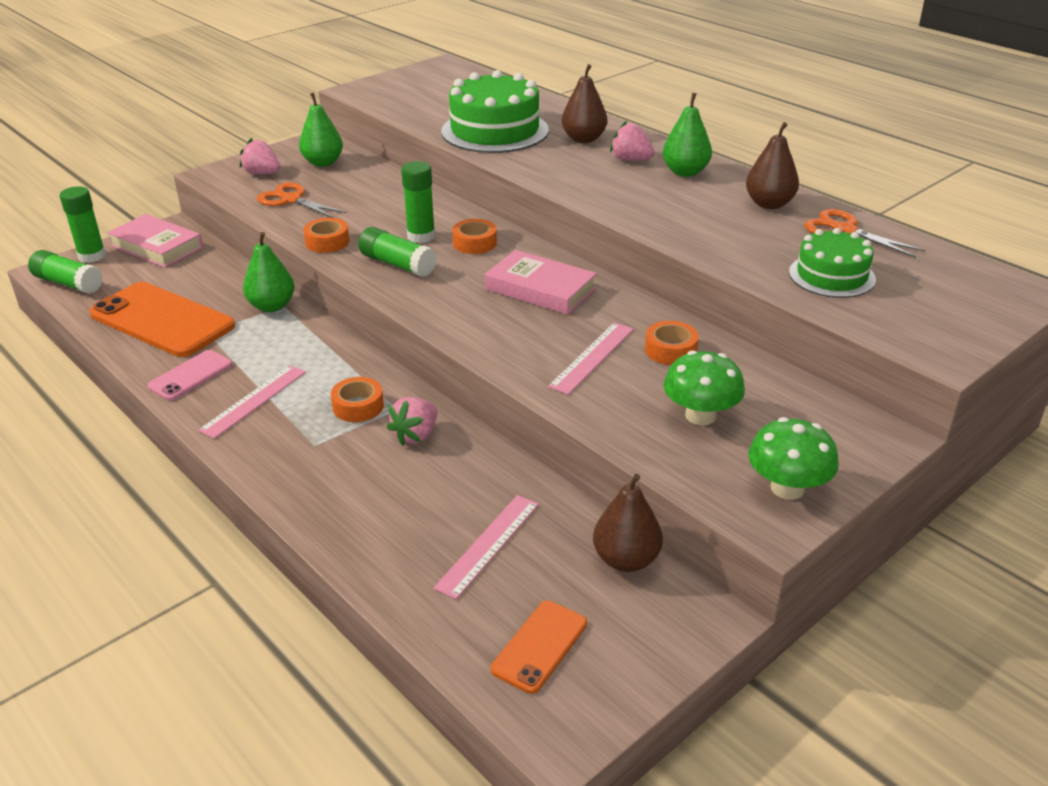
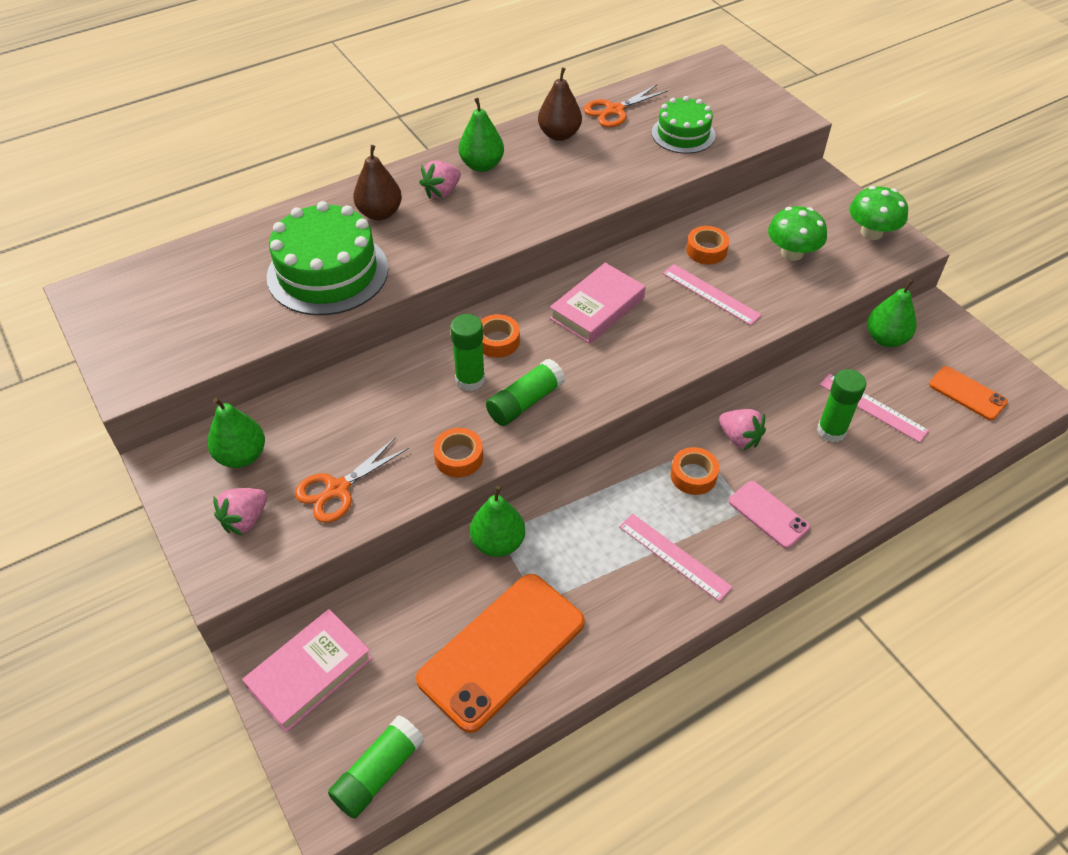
camera: 80 degrees left, 15 degrees up
(92, 256) = (308, 753): green glue stick -> green glue stick (831, 431)
(190, 375) = (622, 614): pink phone -> pink phone (768, 514)
(626, 560) = (885, 339): brown pear -> green pear

